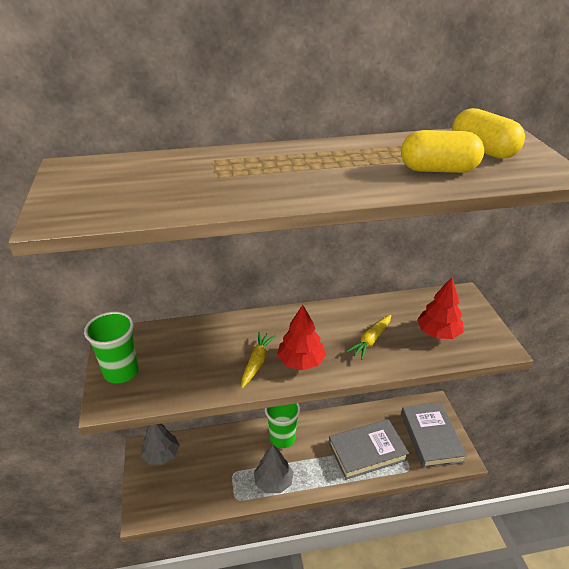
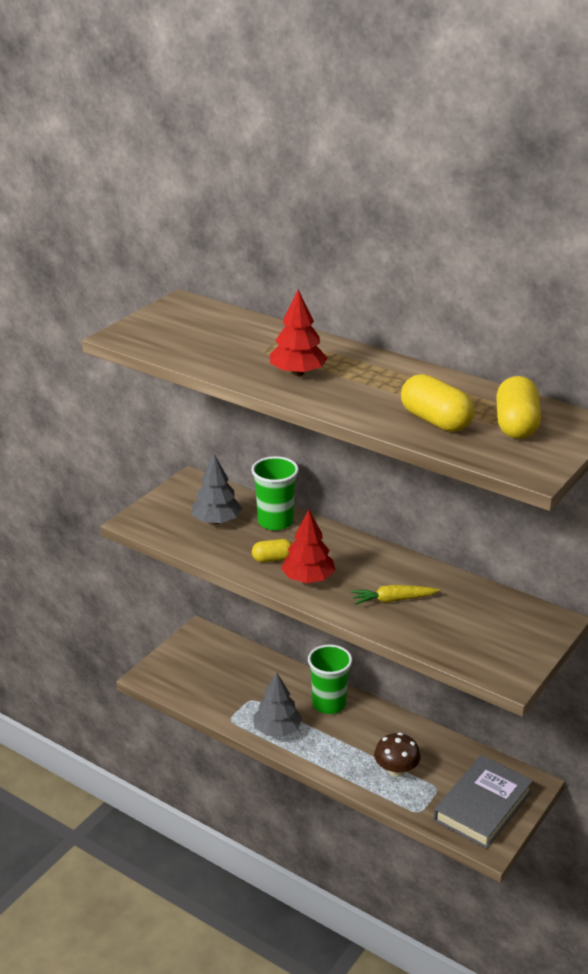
camera: 45 degrees right, 5 degrees down
(121, 372) = (168, 507): green cup -> green cup (275, 522)
(161, 454) = (209, 646): grey tree -> grey tree (216, 521)
(257, 362) = (272, 559): yellow carrot -> yellow capsule
(367, 451) = (396, 770): grey book -> brown mushroom
(438, 333) = (467, 632): red tree -> red tree (298, 373)

